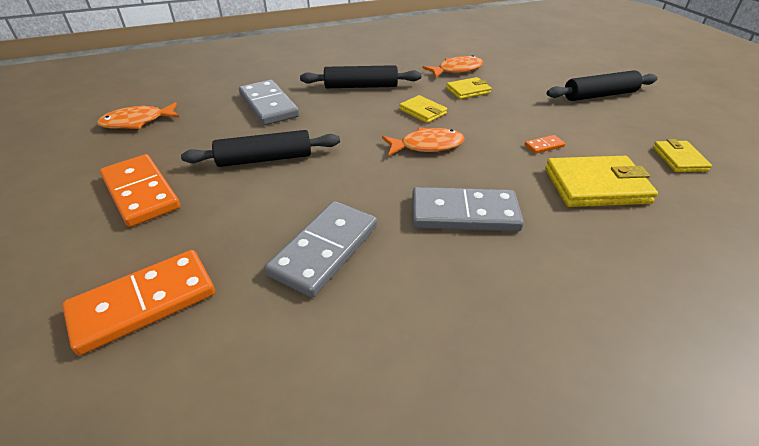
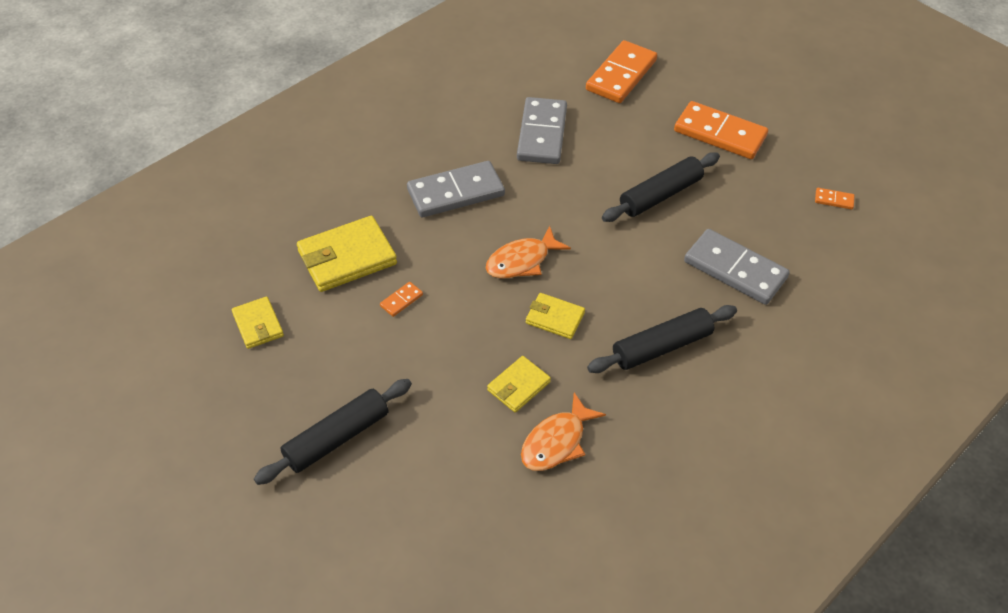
camera: 155 degrees right, 10 degrees up
(137, 122) = (834, 200): orange fish -> orange domino

